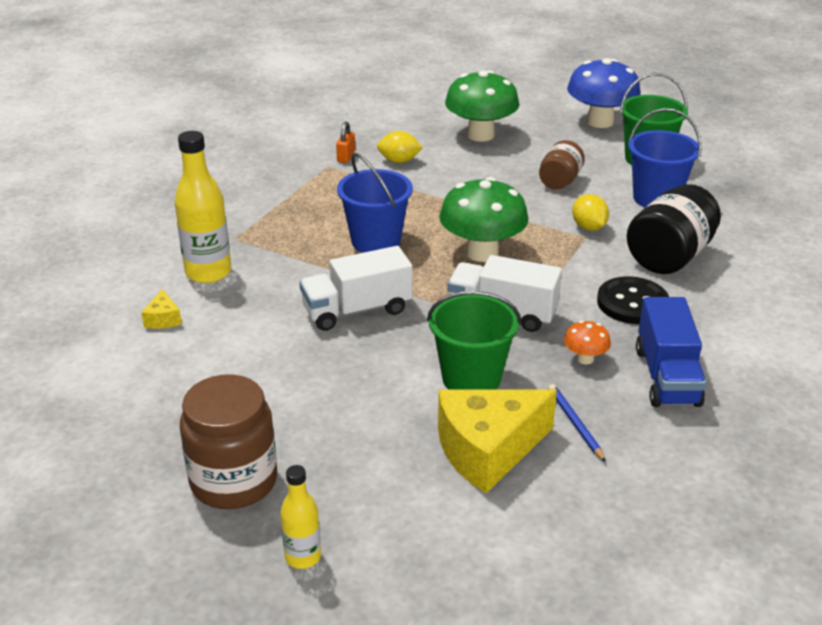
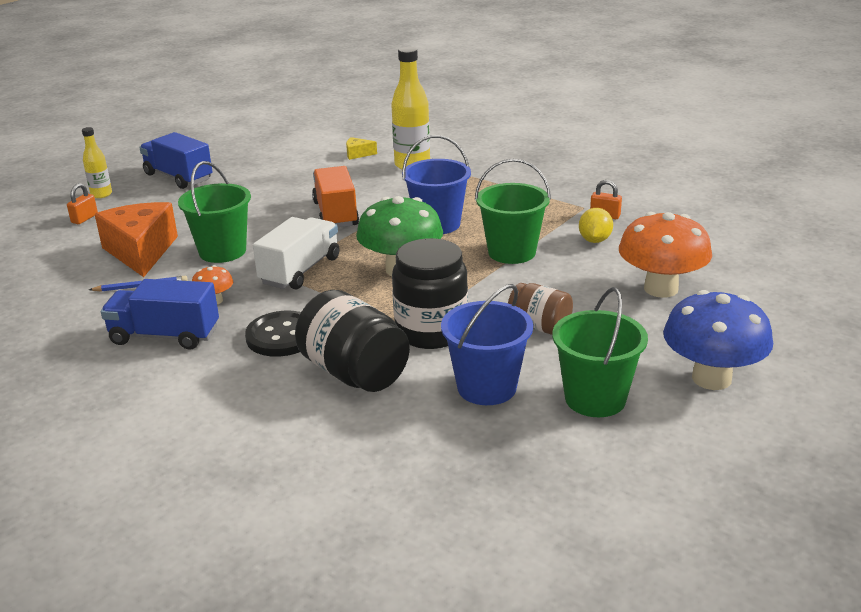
camera: 100 degrees right, 5 degrees down
(234, 481) = (178, 177): brown jar -> blue truck
(357, 310) = (336, 214): white truck -> orange truck
(396, 546) = (84, 218): none -> orange padlock
(431, 198) = (512, 252): none -> green bucket
(480, 135) = (661, 289): green mushroom -> orange mushroom
(488, 450) = (141, 251): yellow cheese -> orange cheese
(588, 227) = (431, 331): yellow lemon -> black jar

